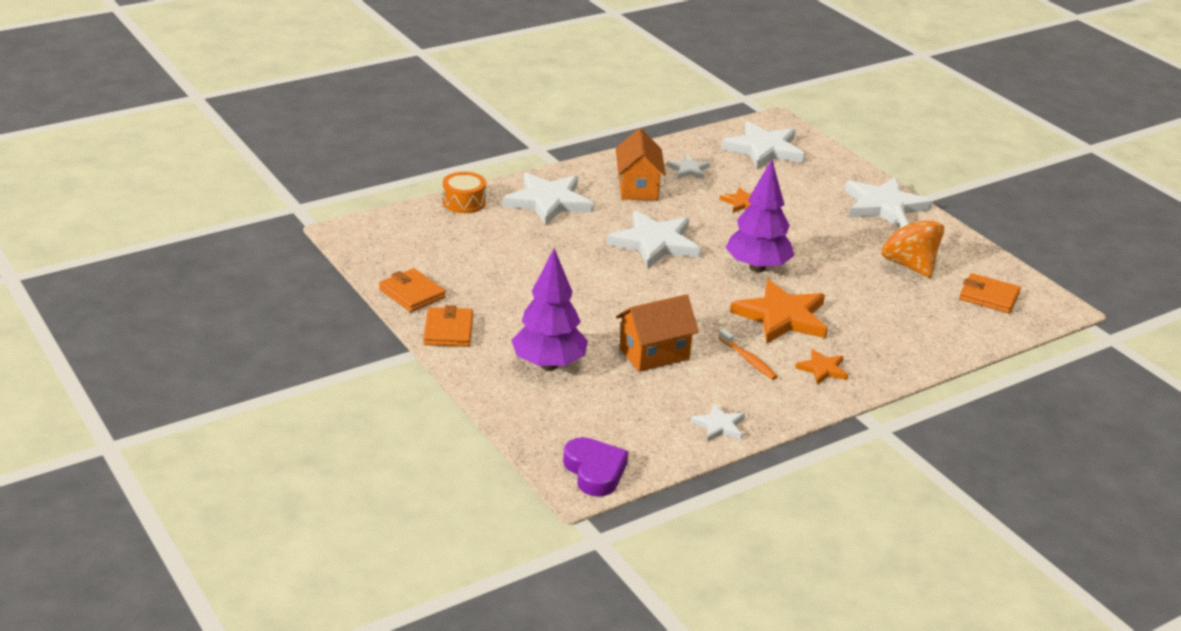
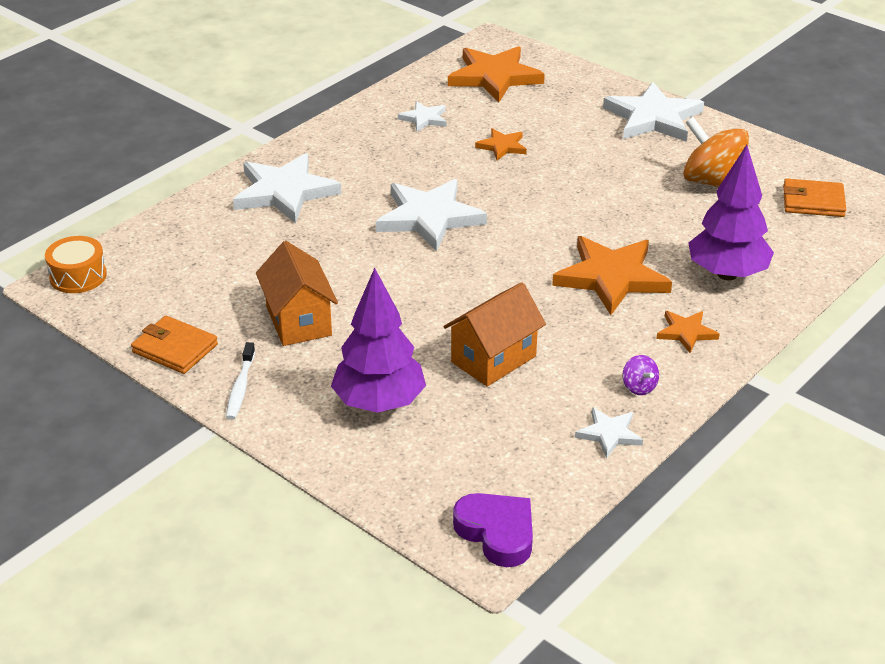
camera: 15 degrees left, 5 degrees up
(448, 330) = (240, 387): orange wallet -> white toothbrush
(464, 202) = (186, 214): orange drum -> orange drum (78, 276)
(638, 188) = (378, 153): orange house -> orange house (298, 321)
(748, 360) = (601, 341): orange toothbrush -> none
(757, 267) = (555, 222): purple tree -> purple tree (727, 274)
(761, 399) = (639, 387): none -> purple spinning top
(764, 149) = (494, 77): white star -> orange star

